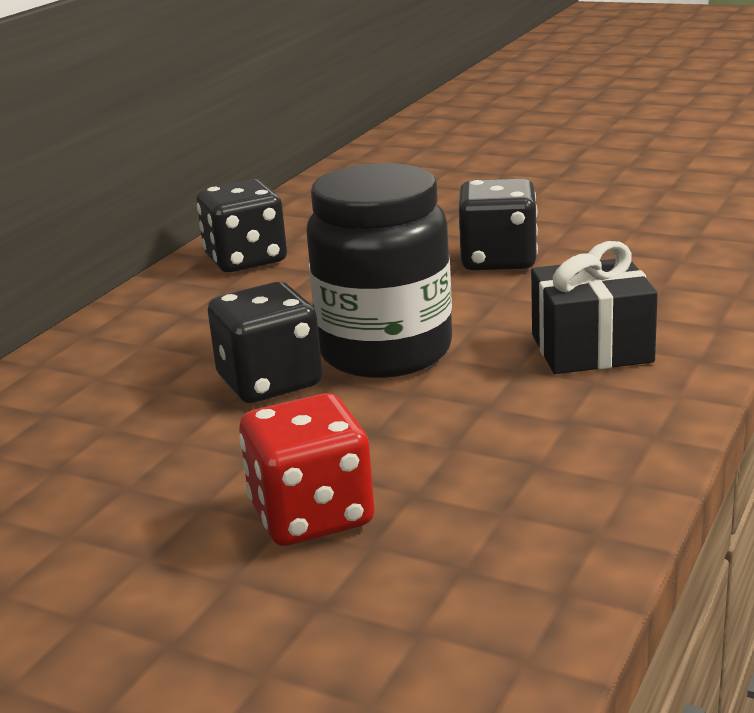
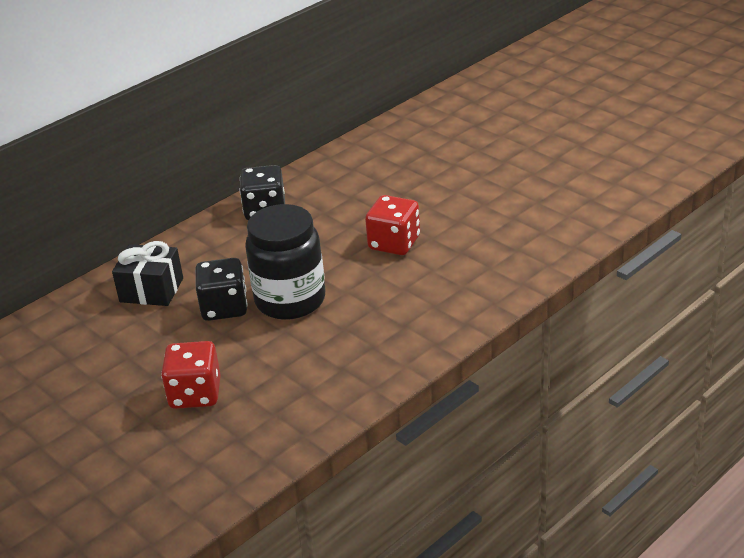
camera: 20 degrees right, 10 degrees up
(498, 260) = (394, 243): black dice -> red dice
(591, 348) = (389, 323): black gift -> black gift (151, 290)

